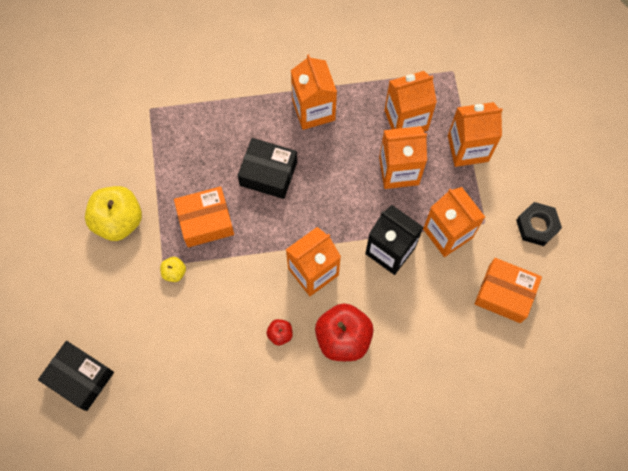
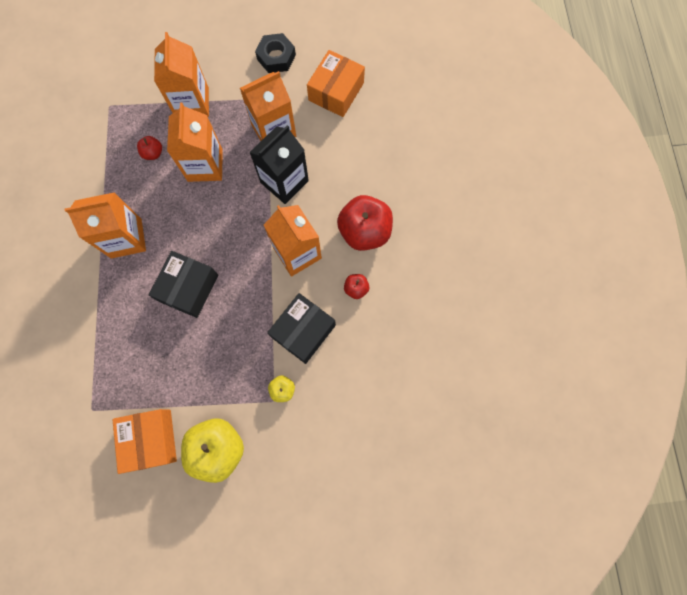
camera: 85 degrees left, 5 degrees up
(80, 378) = (385, 492): black box -> black box (303, 331)
(206, 221) = (231, 354): orange box -> orange box (150, 439)
(406, 120) = (153, 153): orange carton -> red apple

